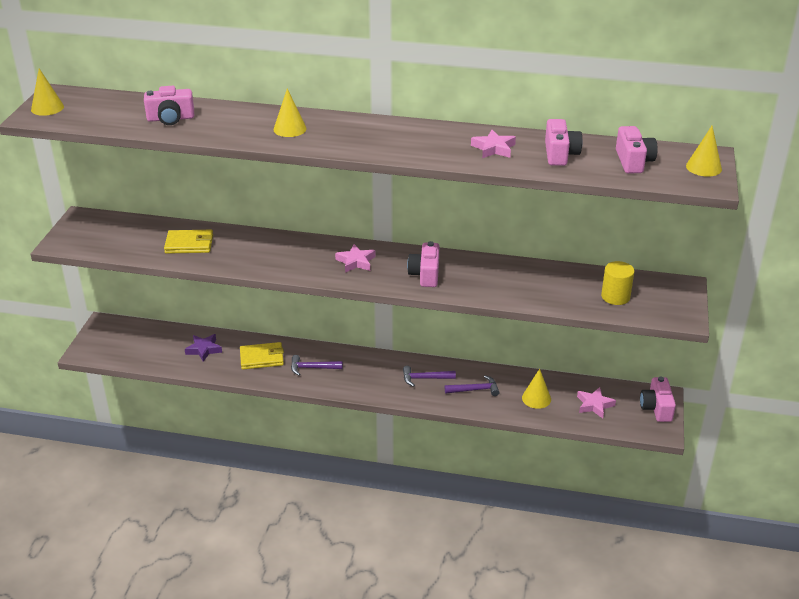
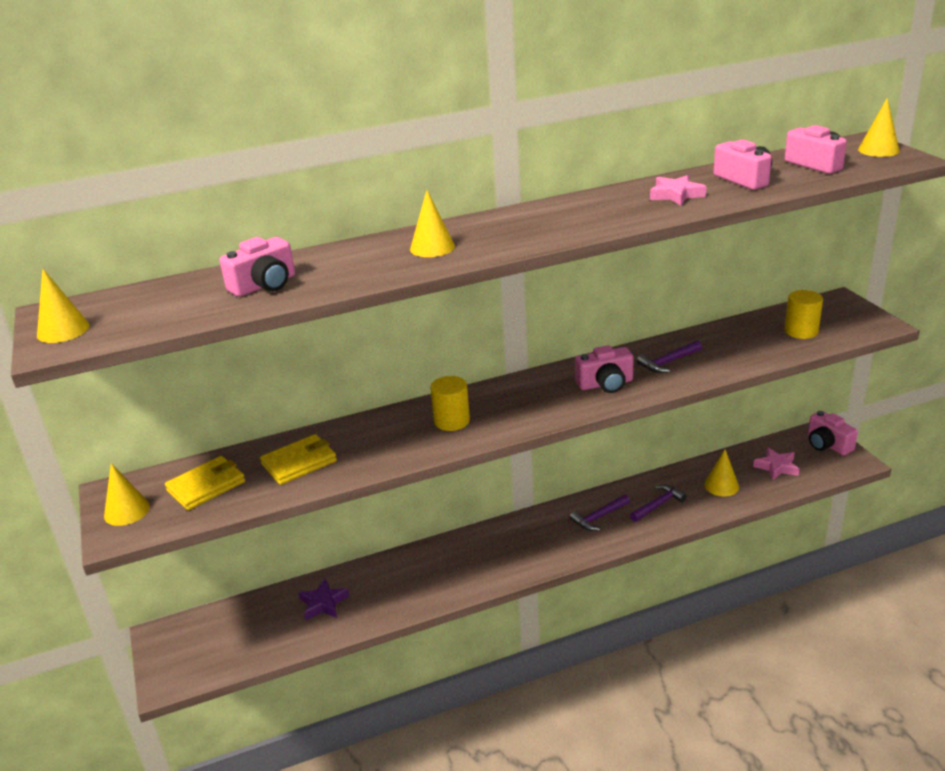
camera: 30 degrees left, 5 degrees down
(77, 232) = (127, 511): none -> yellow cone
(262, 358) = (403, 580): yellow wallet -> yellow wallet (206, 486)
(301, 257) = (452, 421): none -> yellow cylinder
(312, 368) = (472, 563): purple hammer -> purple hammer (668, 362)
(356, 262) = (518, 401): pink star -> none
(425, 274) = (605, 384): pink camera -> pink camera turned 75 degrees counterclockwise

